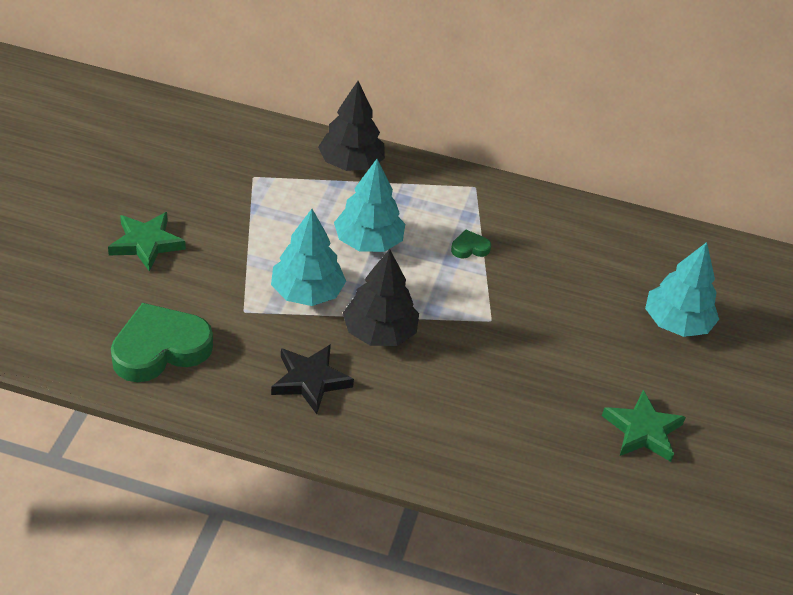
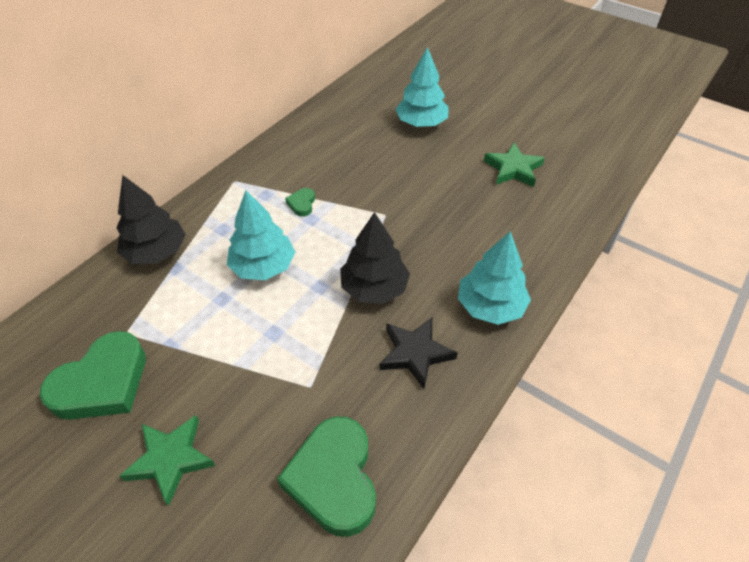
camera: 65 degrees left, 5 degrees up
(200, 181) = (102, 383): none -> green heart
(307, 293) = (306, 328): turquoise tree -> turquoise tree (490, 306)

